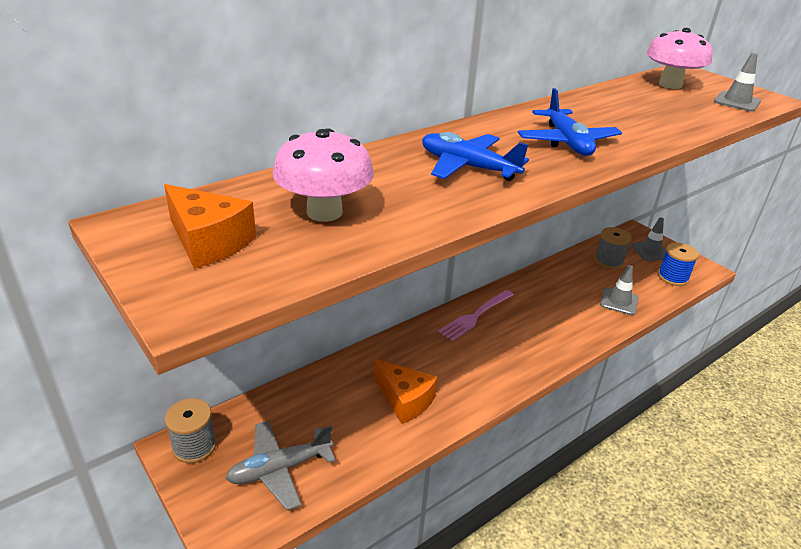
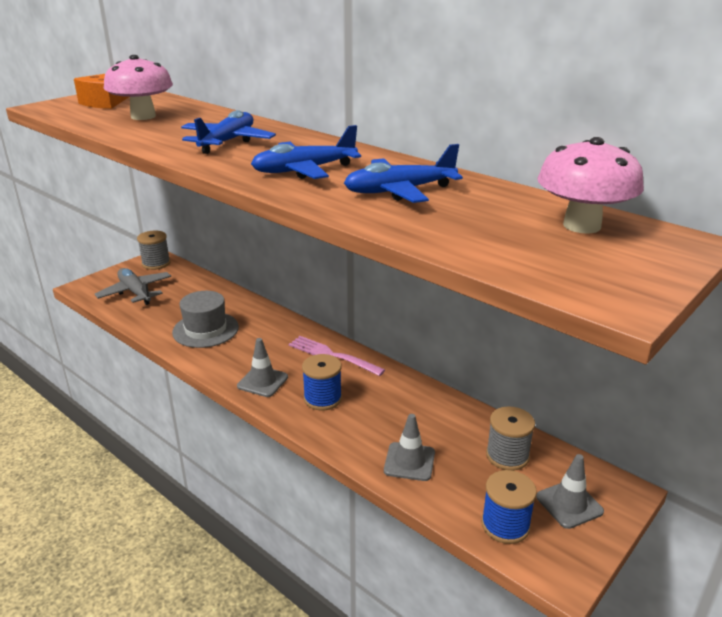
camera: 80 degrees right, 5 degrees down
(405, 400) = (205, 330): orange cheese -> grey hat
(542, 331) = (322, 398): none -> blue spool
(616, 117) = (399, 191): none -> blue plane
(737, 102) = (556, 268): grey traffic cone -> grey traffic cone (262, 381)

